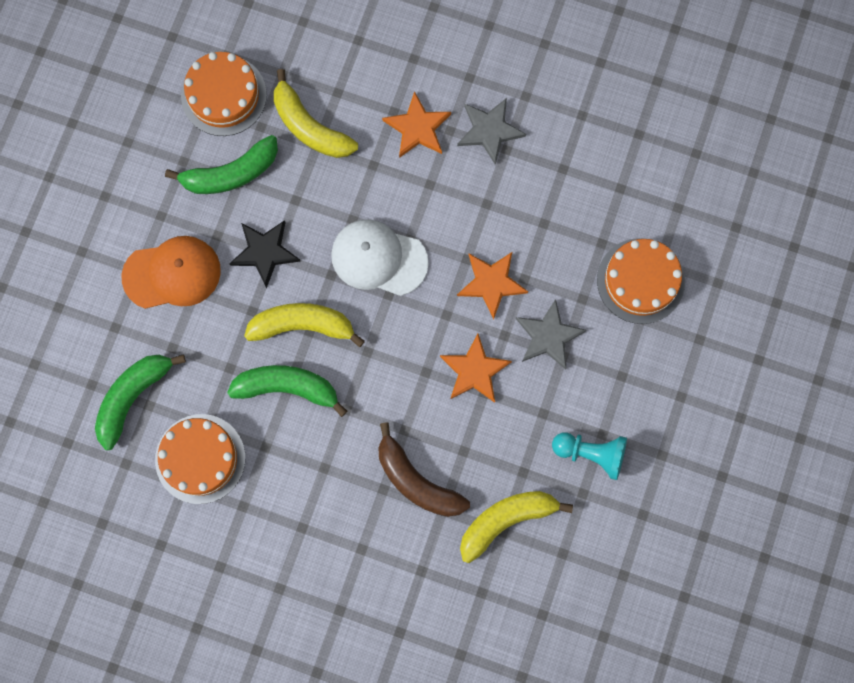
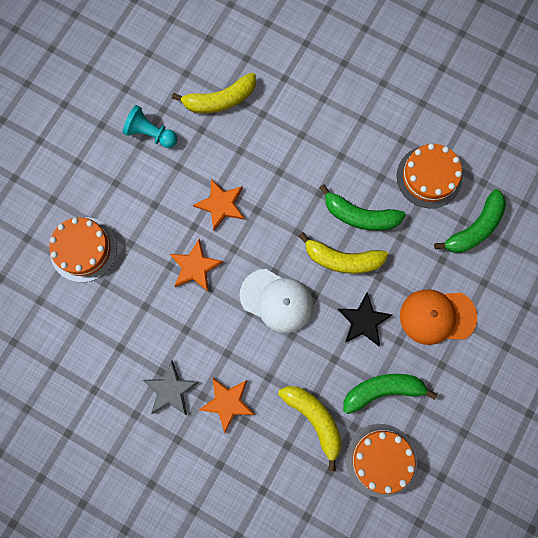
camera: 170 degrees left, 0 degrees up
(416, 481) = (277, 136): brown banana -> none
(548, 336) = (161, 220): grey star -> none

